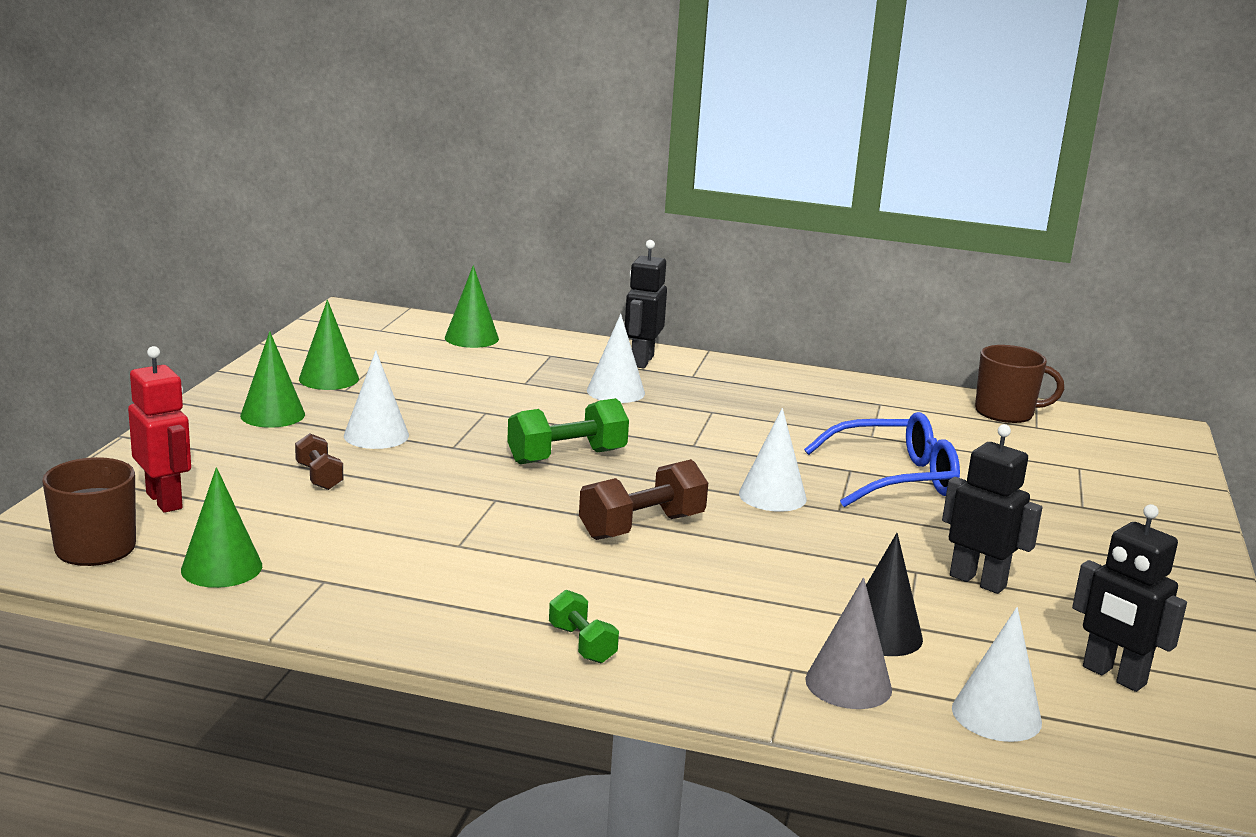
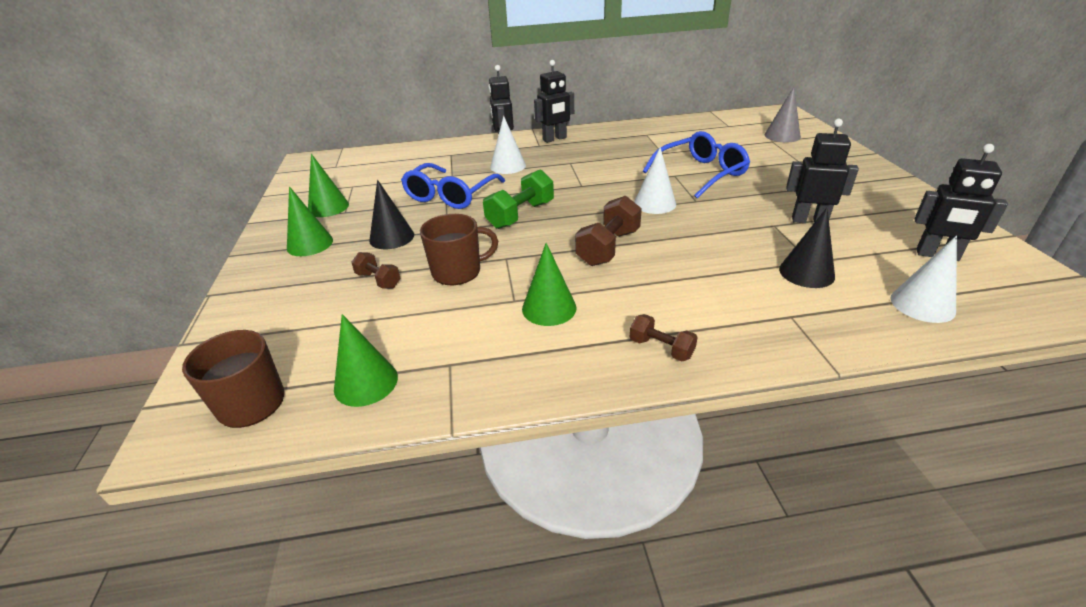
camera: 20 degrees left, 15 degrees up
(165, 501) = (279, 339): red robot -> none
(376, 435) = (391, 237): white cone -> black cone
(471, 338) = (396, 156): green cone -> green cone (549, 308)
(497, 407) = (450, 195): none -> blue glasses
(582, 644) = (661, 348): green dumbbell -> brown dumbbell
(726, 373) = (554, 139): none -> black robot
(848, 684) = (831, 315): grey cone -> grey cone (782, 136)
(1006, 412) = (707, 122): brown mug -> brown mug (458, 271)

